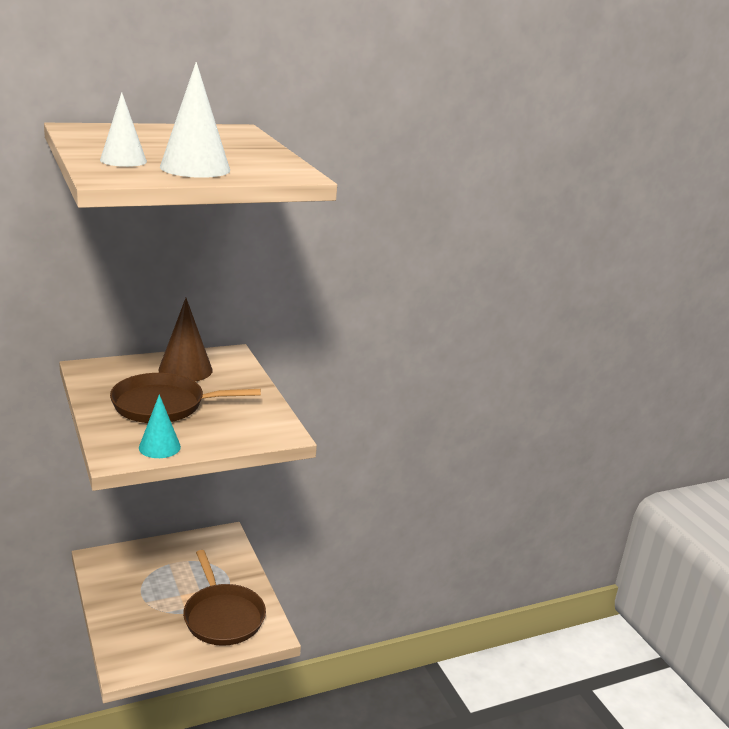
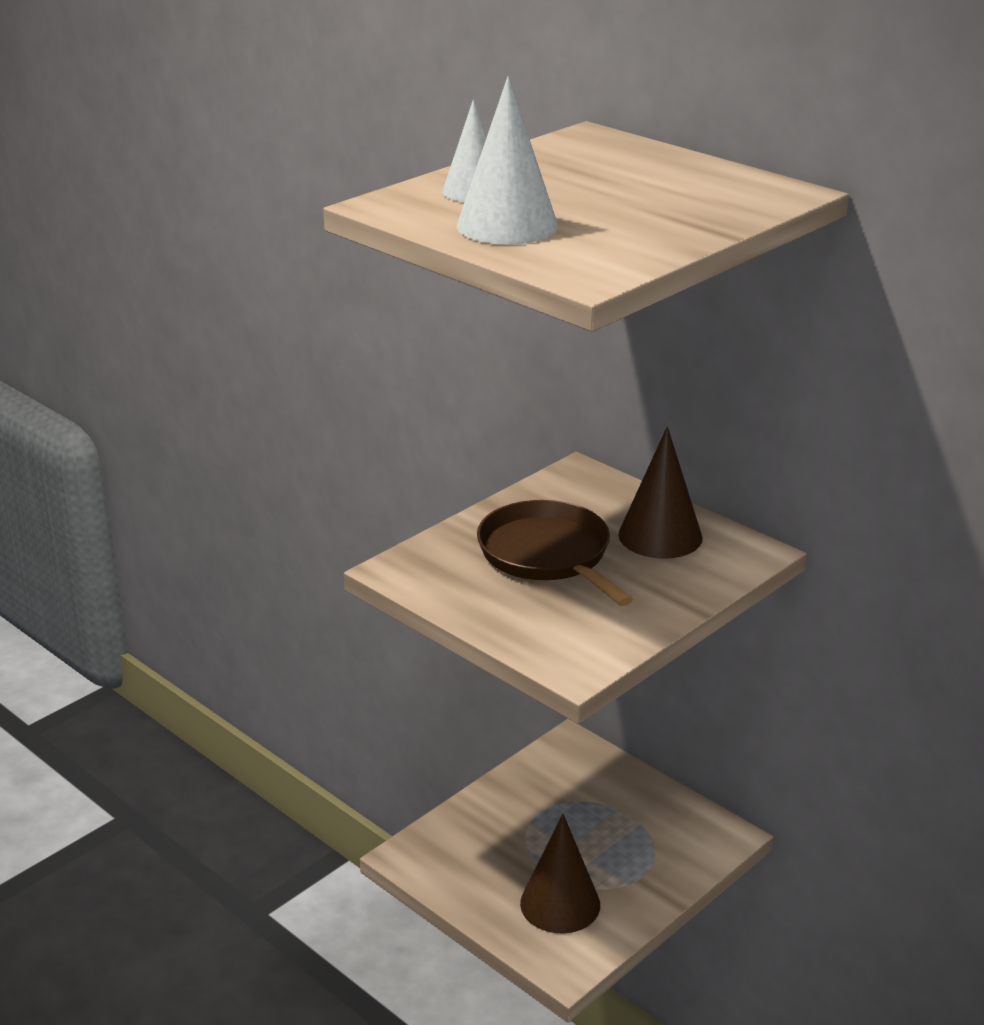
camera: 70 degrees right, 5 degrees up
(159, 447) = (445, 589): turquoise cone -> none
(223, 616) = (560, 904): brown pan -> brown cone

